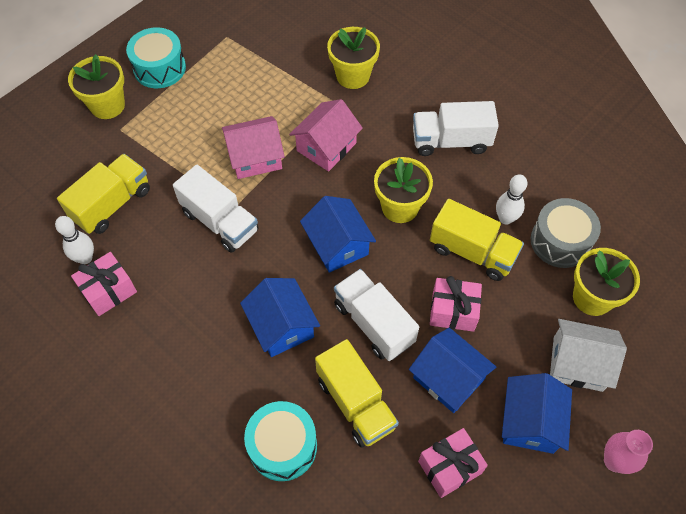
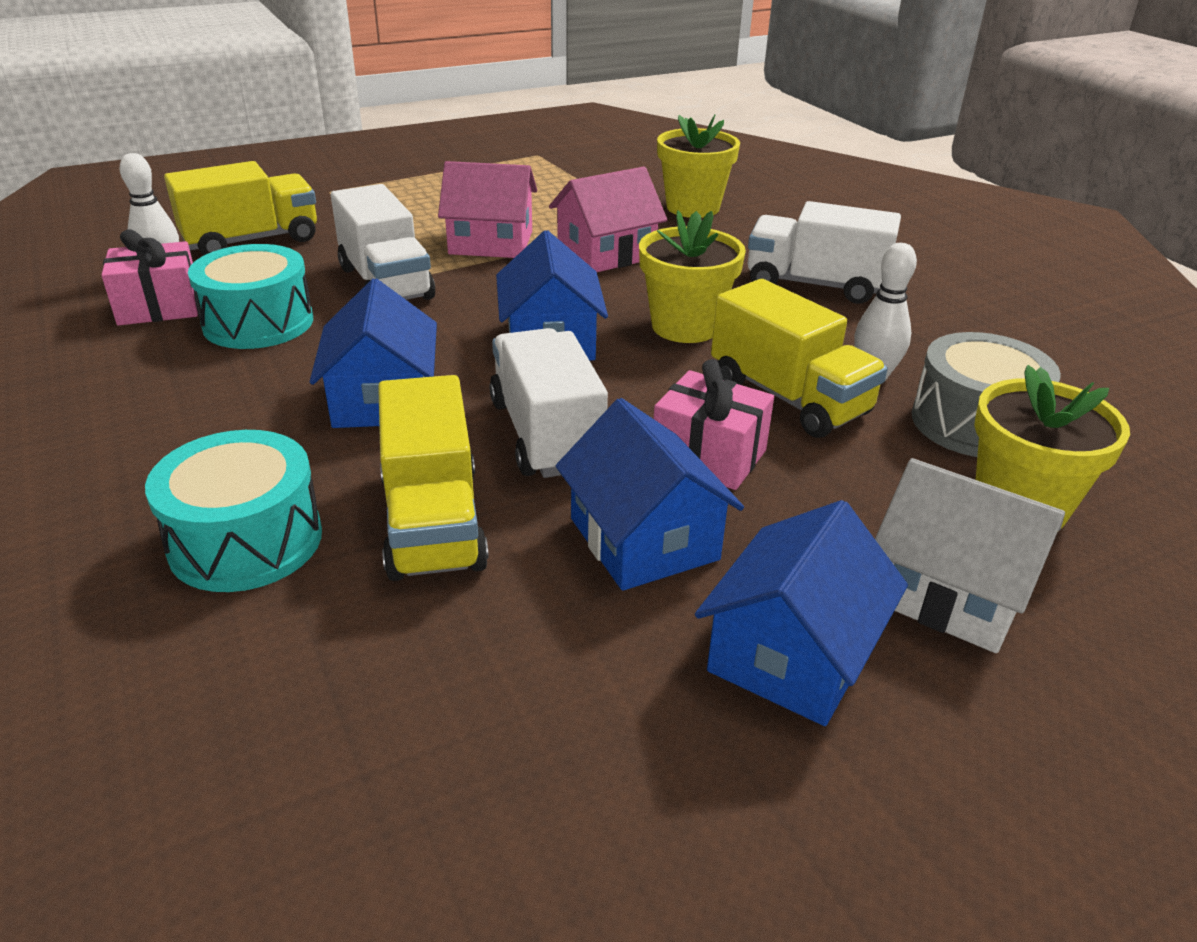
camera: 20 degrees right, 25 degrees down
(107, 105) = (333, 173): yellow flower pot -> none
(159, 68) = (428, 160): turquoise drum -> turquoise drum (258, 322)
(449, 467) = (558, 674): pink gift -> none
(614, 461) = (988, 793): pink vase -> none

